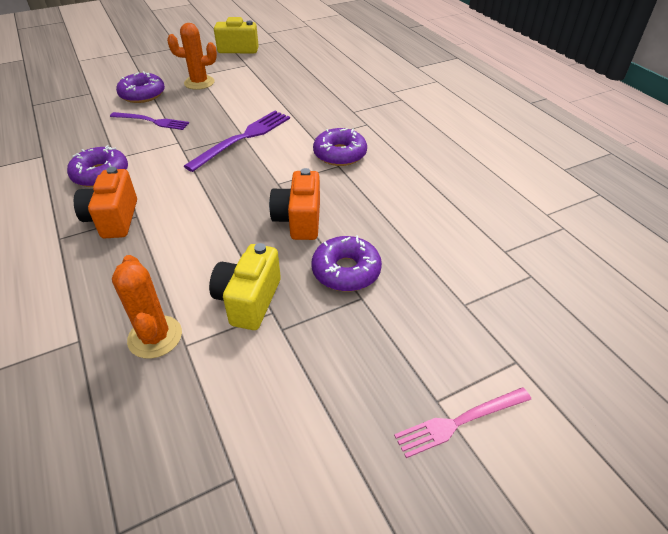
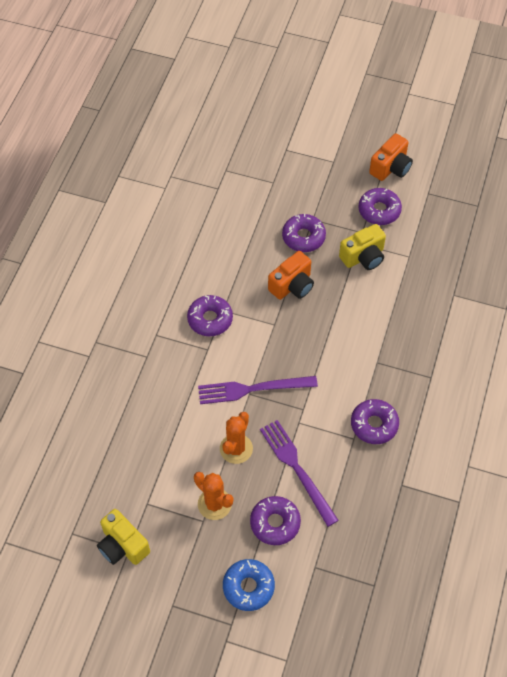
camera: 135 degrees left, 15 degrees up
(113, 219) = (391, 370): orange camera -> orange camera (391, 168)
(134, 69) = (248, 587): none -> blue donut
(152, 121) = (297, 469): purple fork -> purple fork, size x1.51
(155, 337) = (419, 270): orange cactus -> orange cactus (236, 449)
(288, 378) = (379, 210): none -> purple donut
(459, 421) = (334, 150): pink fork -> none

